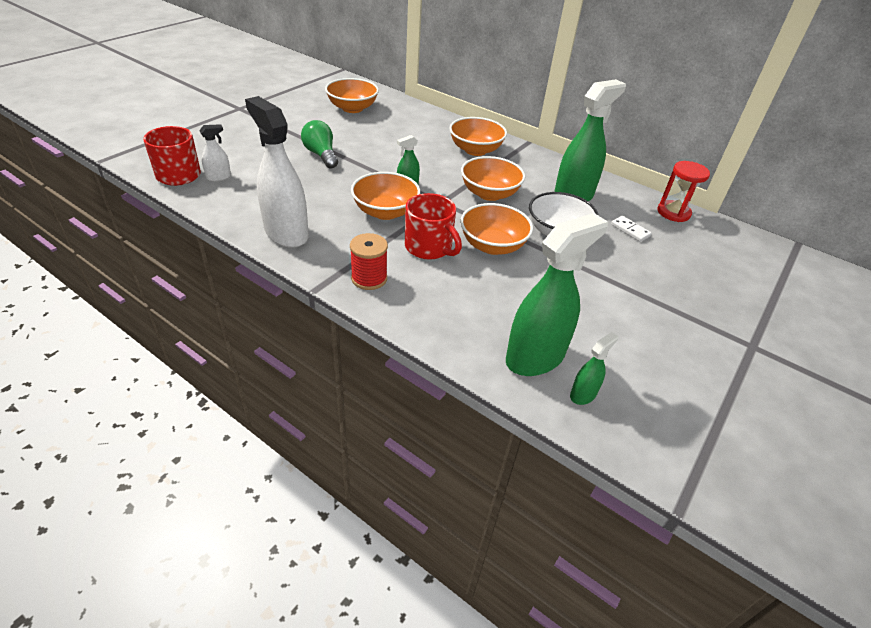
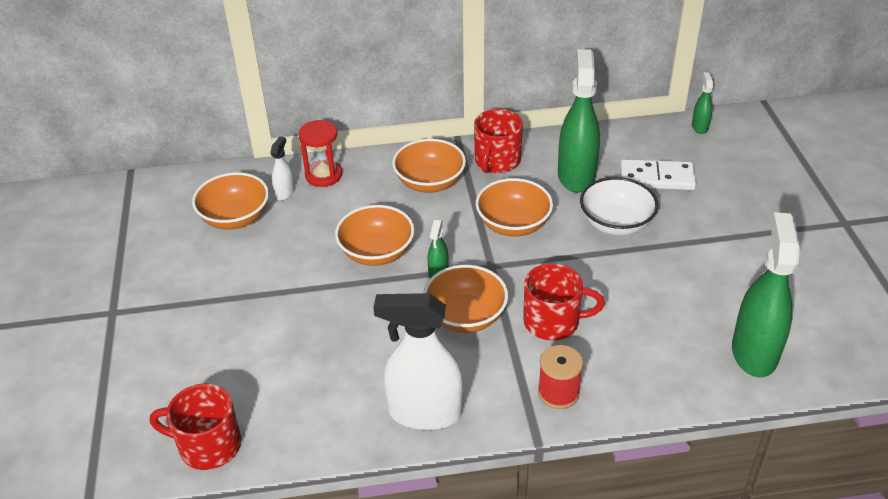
camera: 40 degrees left, 0 degrees up
(219, 177) = (255, 412): white spray bottle -> white spray bottle (285, 192)
(321, 155) = (305, 301): green light bulb -> none
(492, 246) = (593, 278): orange bowl -> orange bowl (376, 252)
(533, 163) = (497, 161): none -> red mug
(583, 394) = (815, 353): green spray bottle -> green spray bottle (699, 127)
(630, 230) = (656, 178): white domino -> white domino, size x1.80
(673, 213) = (660, 134): red hourglass -> red hourglass (323, 175)

